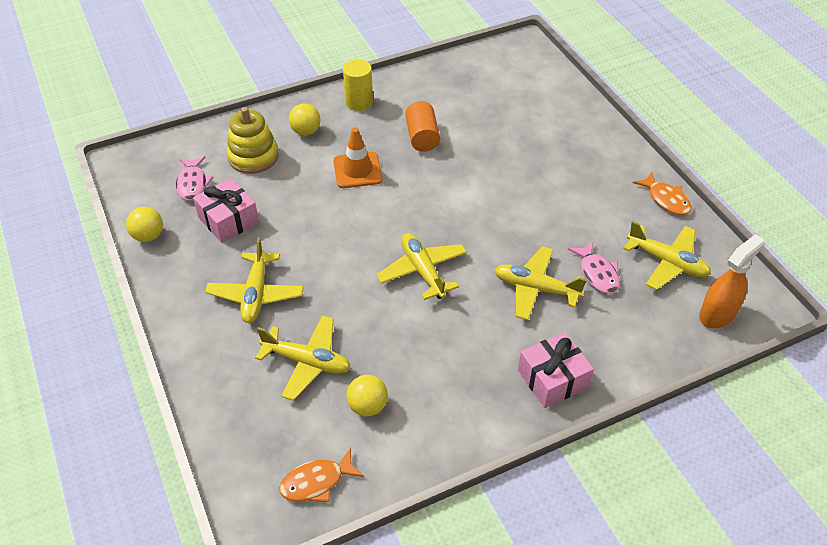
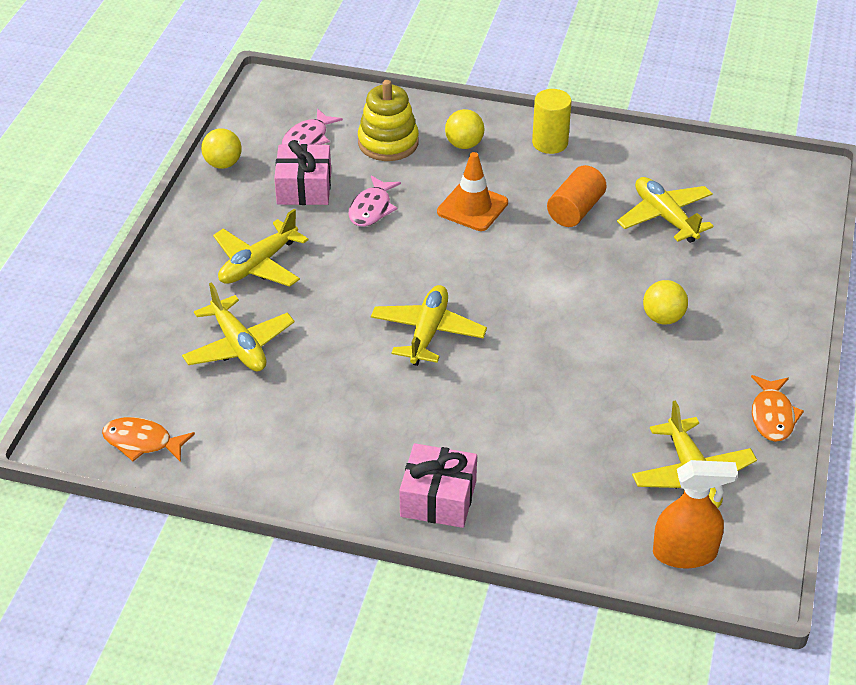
camera: 40 degrees right, 5 degrees down
(367, 406) = (248, 412): yellow ball -> yellow ball (663, 318)
(536, 289) = (519, 413): yellow plane -> yellow plane (665, 217)
(597, 273) = (601, 438): pink fish -> pink fish (372, 208)

